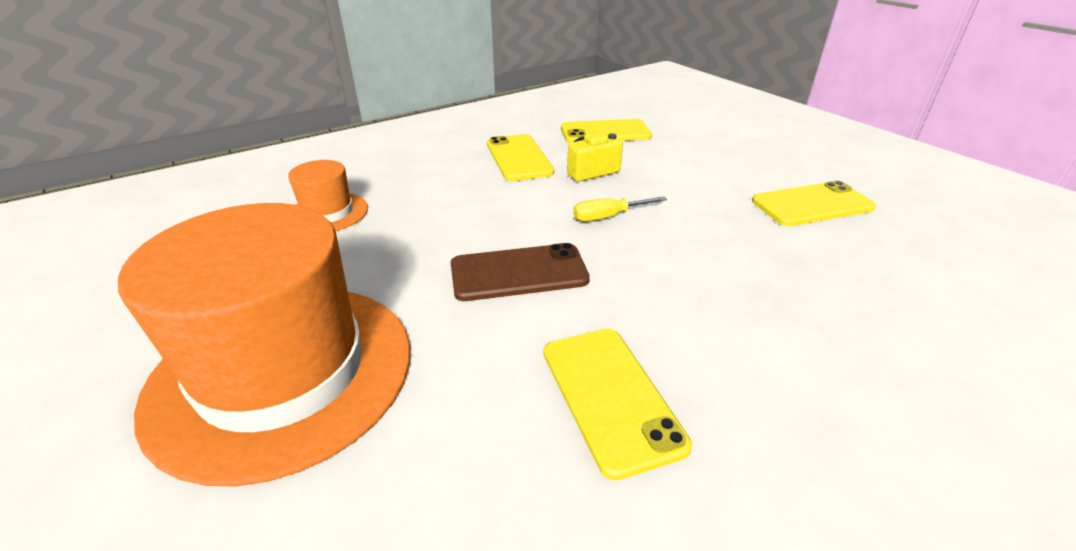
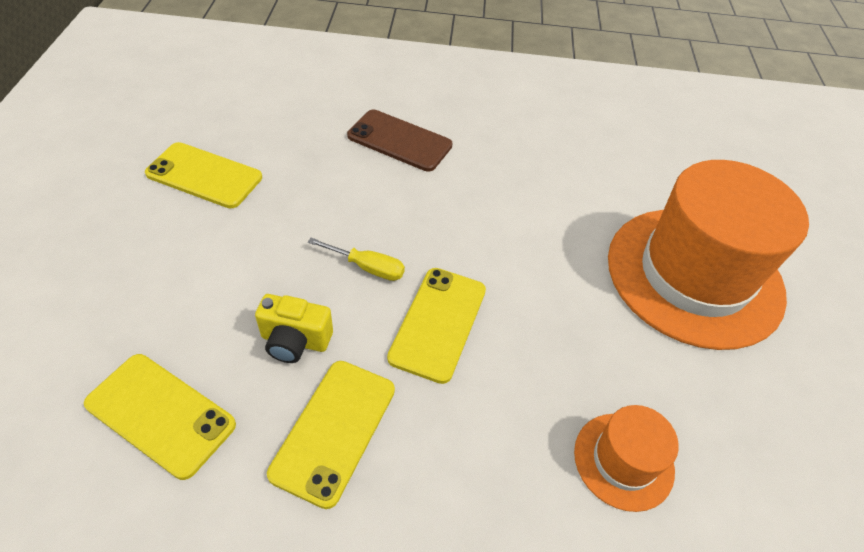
camera: 145 degrees left, 15 degrees up
(518, 273) = (497, 258): brown phone -> brown phone (399, 141)
(610, 396) = (521, 161): yellow phone -> yellow phone (438, 323)

